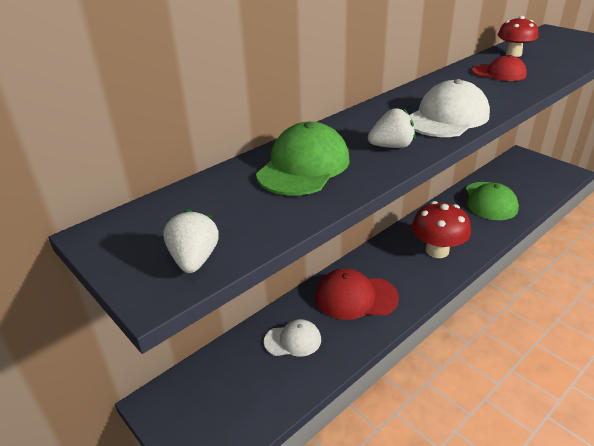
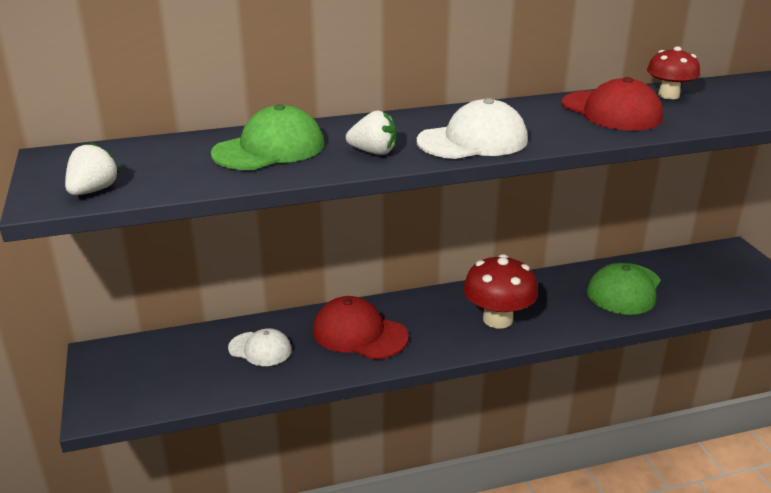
camera: 25 degrees right, 5 degrees down
(499, 73) = (611, 111): red cap -> red cap, size x1.57

